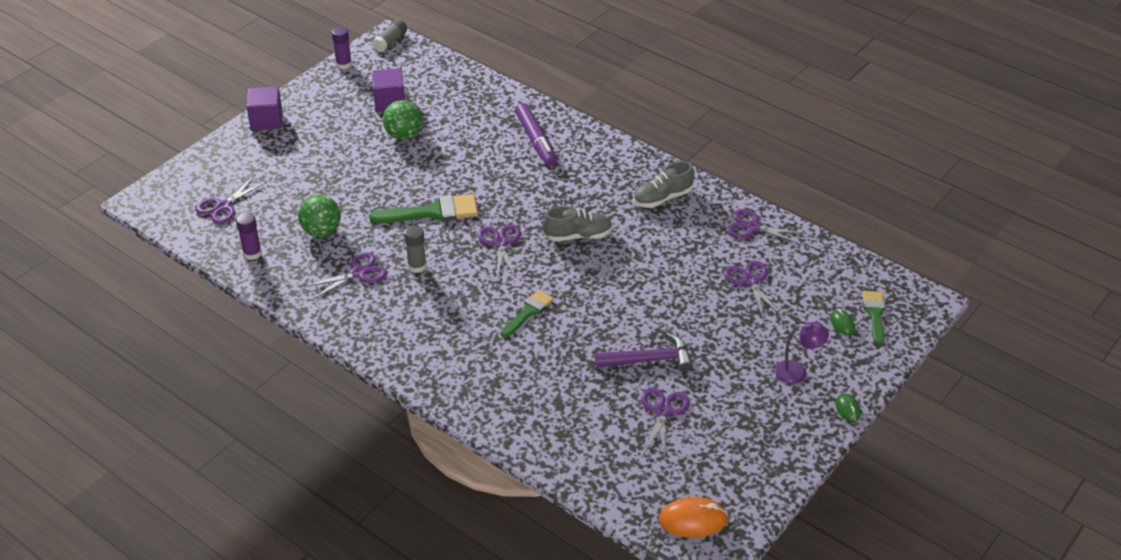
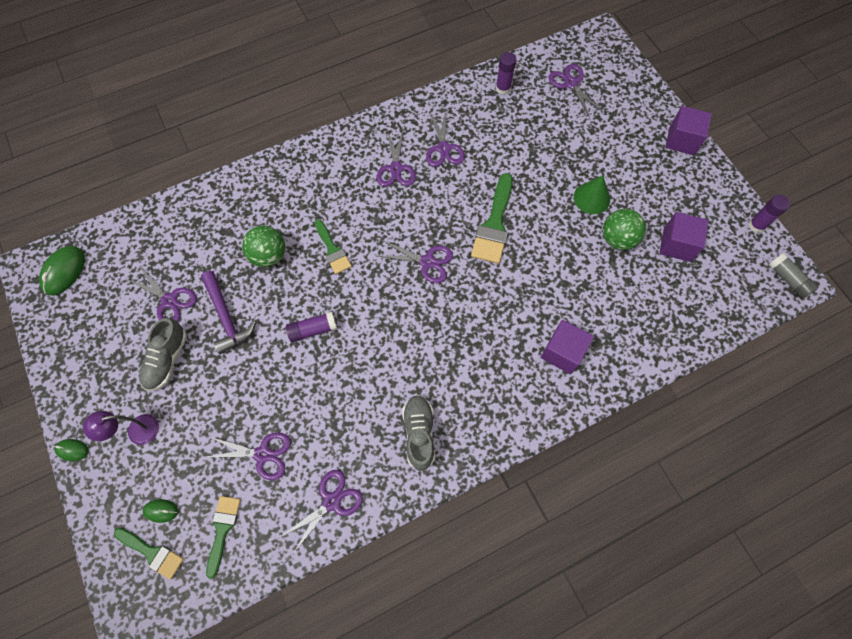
camera: 115 degrees right, 25 degrees up
(321, 231) = (508, 139): green ball -> green ball (269, 256)
(366, 160) = (591, 198): none -> green cone
(403, 300) = (396, 168): none -> purple scissors
(417, 266) = (430, 190): grey glue stick -> none
(536, 140) = (562, 352): purple marker -> purple cube
(578, 236) = (404, 329): grey shoe -> grey shoe (167, 359)
(619, 294) = (313, 330): none -> purple glue stick
(649, 360) = (226, 317): purple hammer -> purple hammer turned 45 degrees counterclockwise
(693, 520) = (64, 271): orange mouse -> green mouse
(797, 372) = (136, 431): purple lamp -> purple lamp turned 45 degrees clockwise
(823, 280) = (222, 529): none -> green brush

